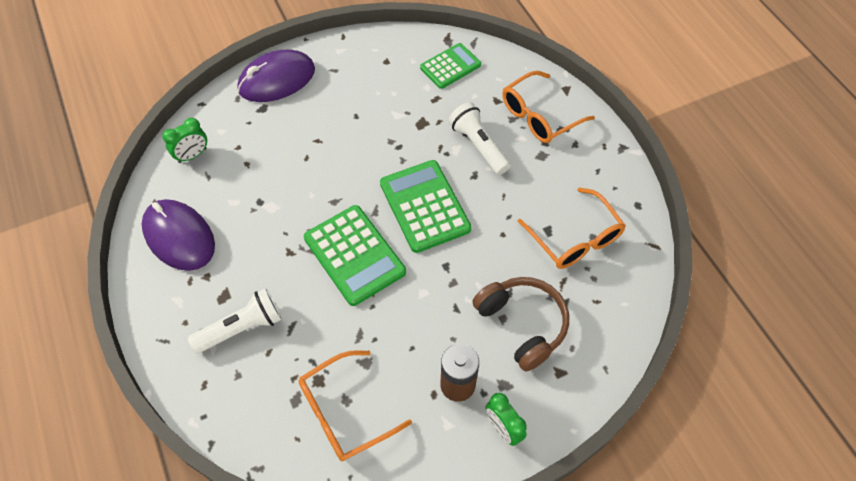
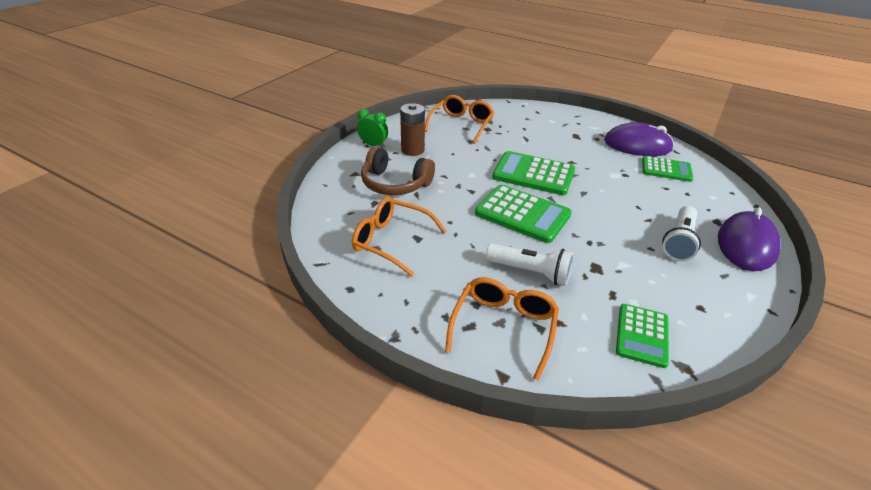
camera: 145 degrees right, 20 degrees down
(192, 155) = (702, 178): green clock -> none
(208, 184) = (666, 169): none -> green calculator
(242, 328) = (549, 130): white flashlight -> white flashlight (679, 242)

